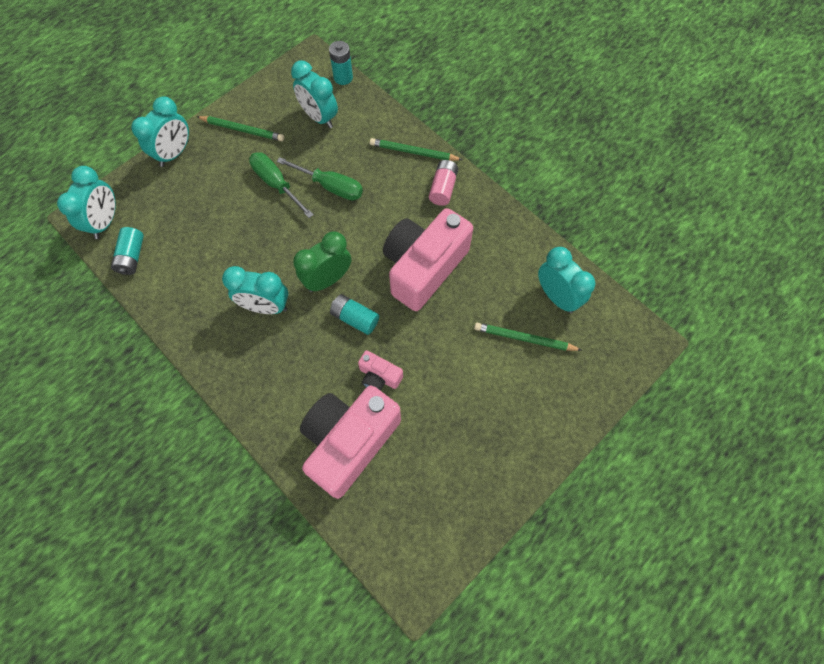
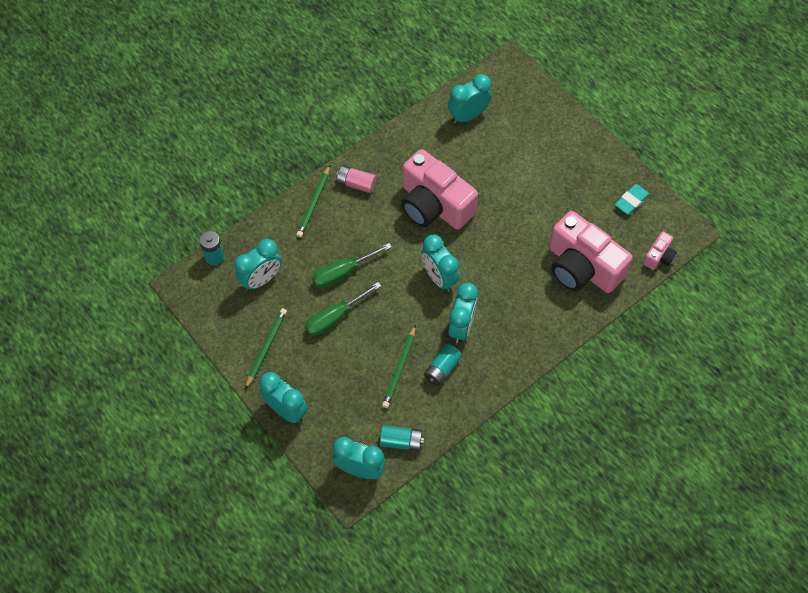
camera: 85 degrees left, 5 degrees down
(328, 279) = (439, 278): green clock -> turquoise clock
(330, 186) = (343, 272): green screwdriver -> green screwdriver turned 150 degrees counterclockwise
(355, 318) = (477, 258): turquoise battery -> turquoise battery (442, 369)
(379, 376) = (529, 244): pink camera -> pink camera (659, 257)
(455, 508) = (631, 201): none -> turquoise eraser
(524, 338) = (502, 142): green pencil -> green pencil (399, 368)

